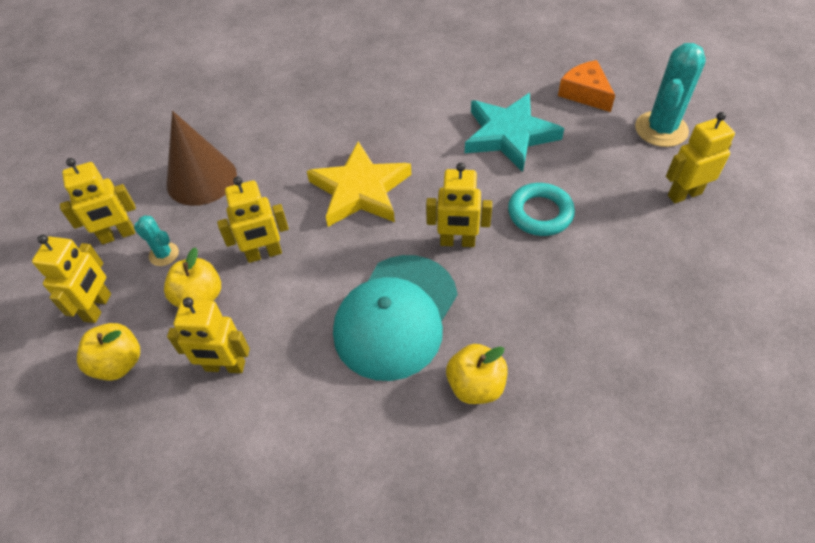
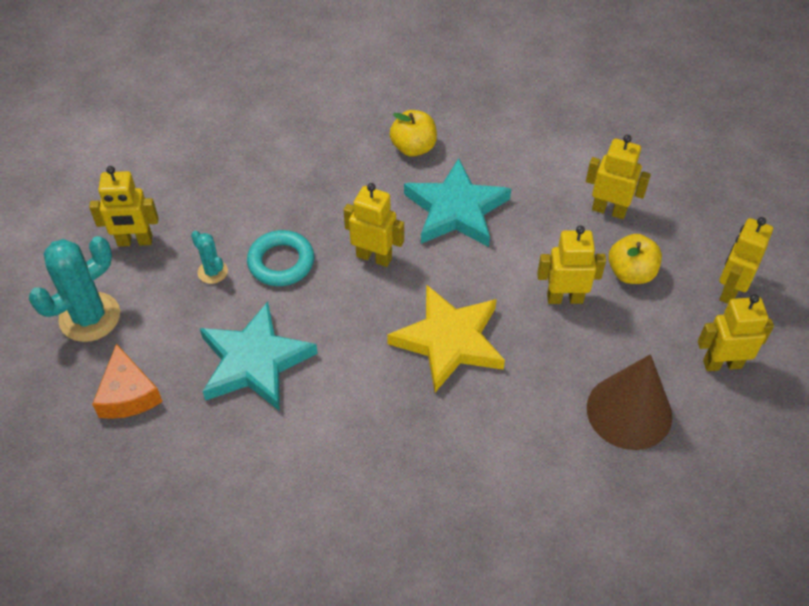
camera: 165 degrees left, 0 degrees up
(119, 363) = (702, 236): yellow apple -> none
(164, 254) = (669, 327): turquoise cactus -> turquoise cactus (212, 272)
(396, 316) = (456, 210): turquoise cap -> turquoise star

